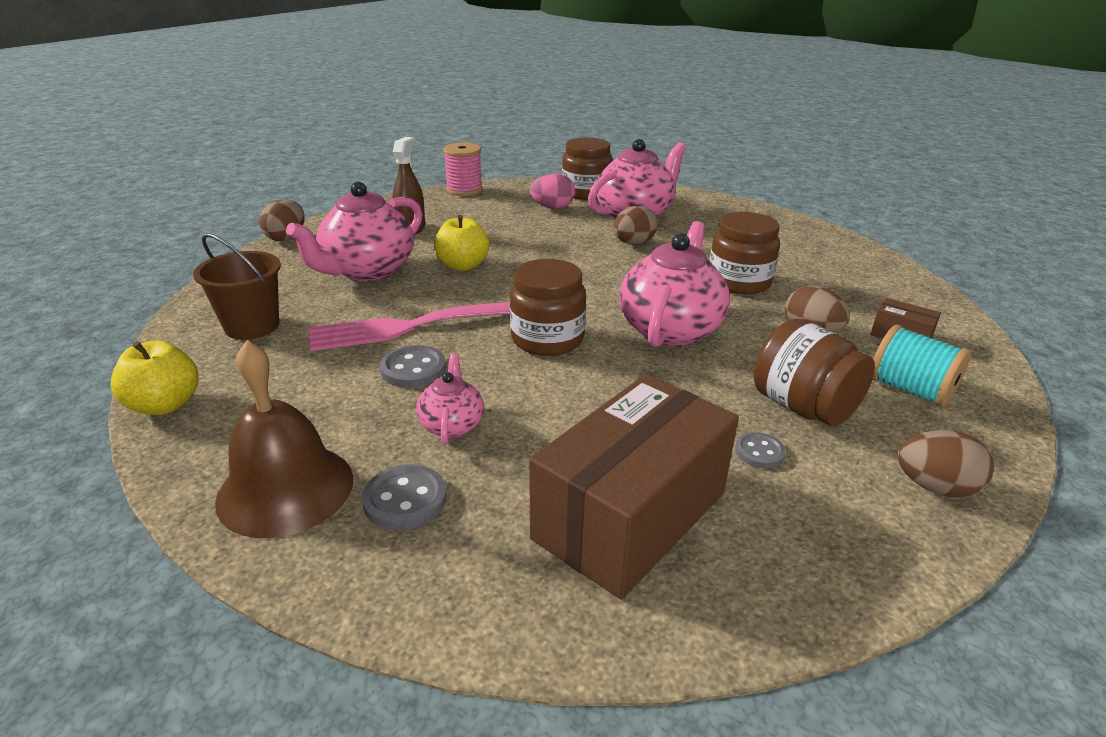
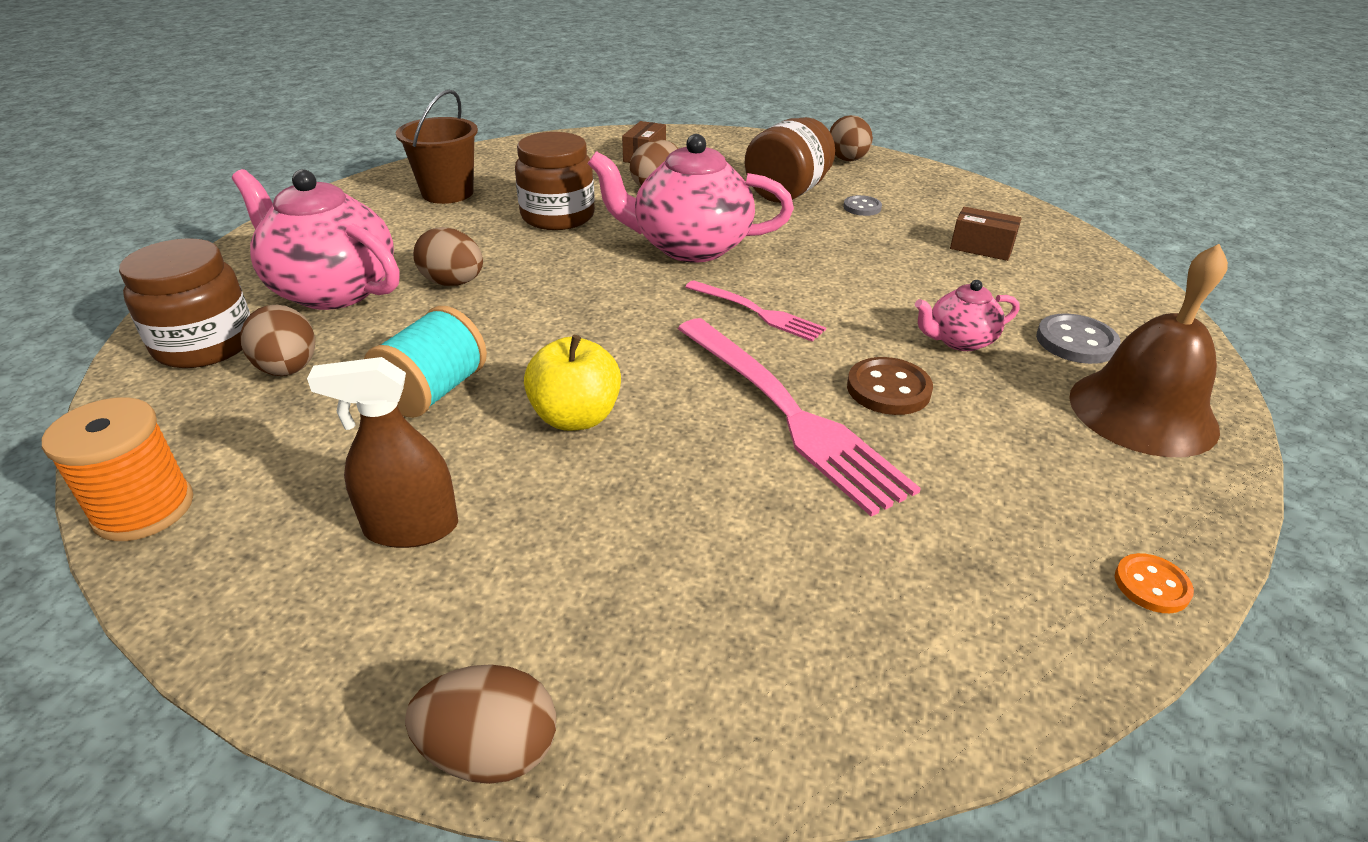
camera: 105 degrees left, 5 degrees up
(165, 405) = (1151, 585): yellow apple -> orange button
(252, 326) = (906, 596): brown bucket -> brown bucket (447, 193)
(367, 270) = (632, 525): pink teapot -> none
(413, 369) = (888, 389): grey button -> brown button
(464, 190) = (144, 509): pink spool -> orange spool
(547, 339) = (757, 312): brown jar -> pink fork
(552, 207) = (288, 369): pink egg -> brown egg
(630, 515) = (981, 248): brown box -> brown box, size x0.41
(910, 390) = (731, 158): turquoise spool -> turquoise spool (433, 392)

